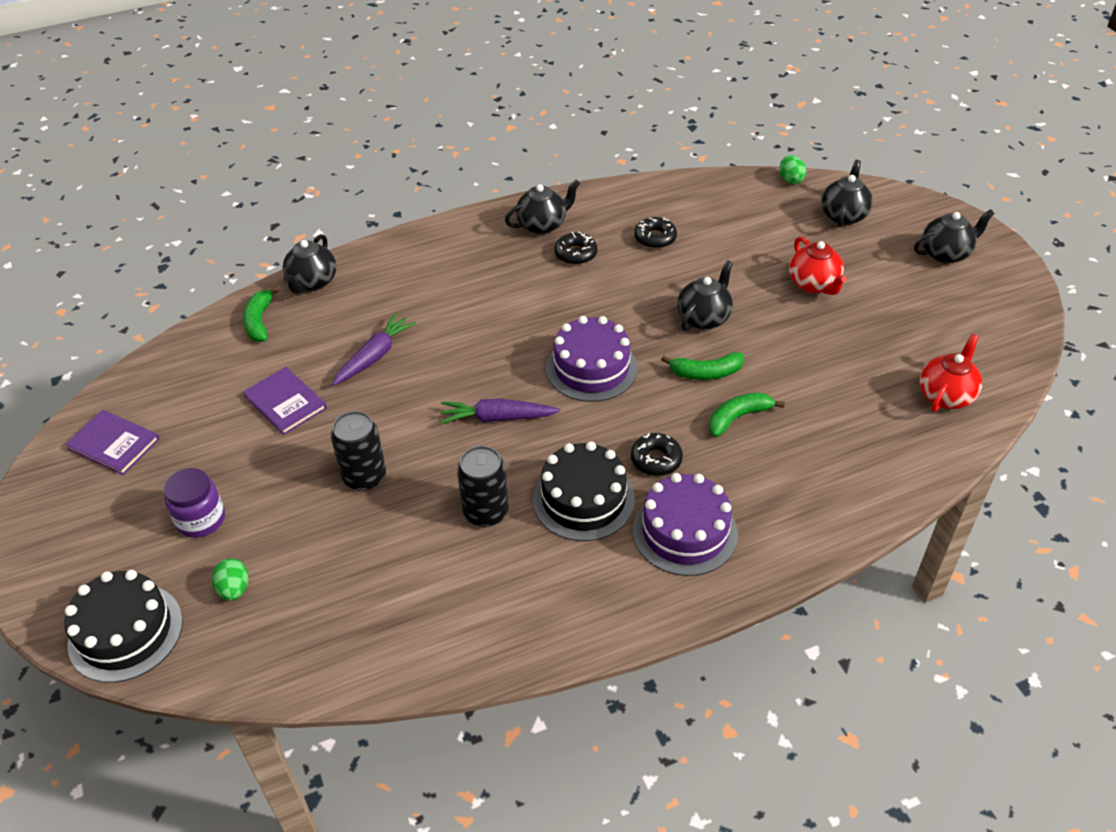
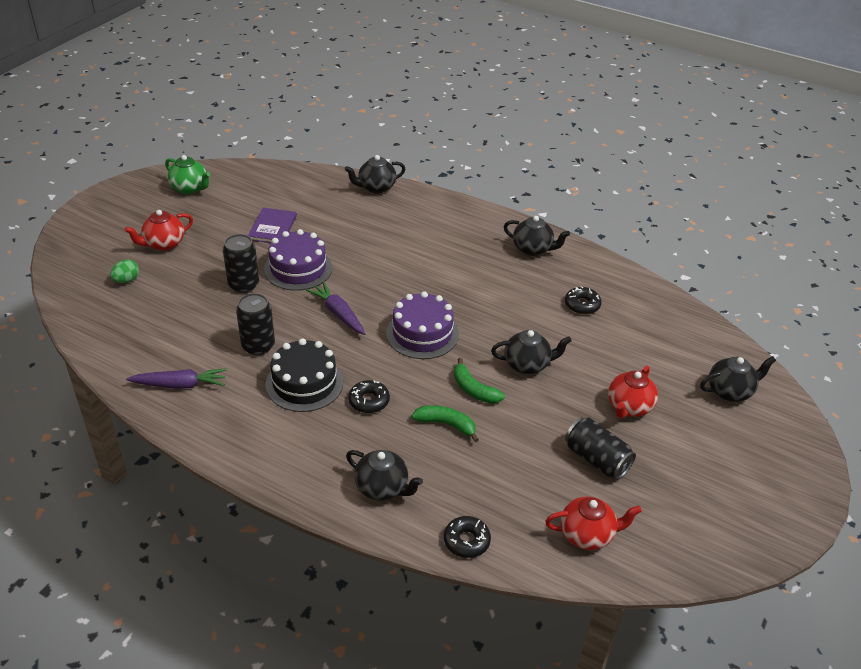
camera: 50 degrees right, 5 degrees down
(114, 444) = (190, 188): purple book -> green teapot
(125, 632) = (72, 259): black cake -> none
(201, 520) = (163, 244): purple jar -> red teapot
(259, 321) = (325, 186): green banana -> none
(375, 356) = (341, 241): purple carrot -> purple carrot (180, 385)
(576, 254) = (522, 276): black donut -> black donut (466, 541)
(685, 532) = (317, 443): purple cake -> purple cake (298, 268)
(790, 179) = (735, 344): green egg -> none
(861, 340) = (596, 459): none -> black can
(946, 253) = (759, 471): black teapot -> black teapot (382, 488)

